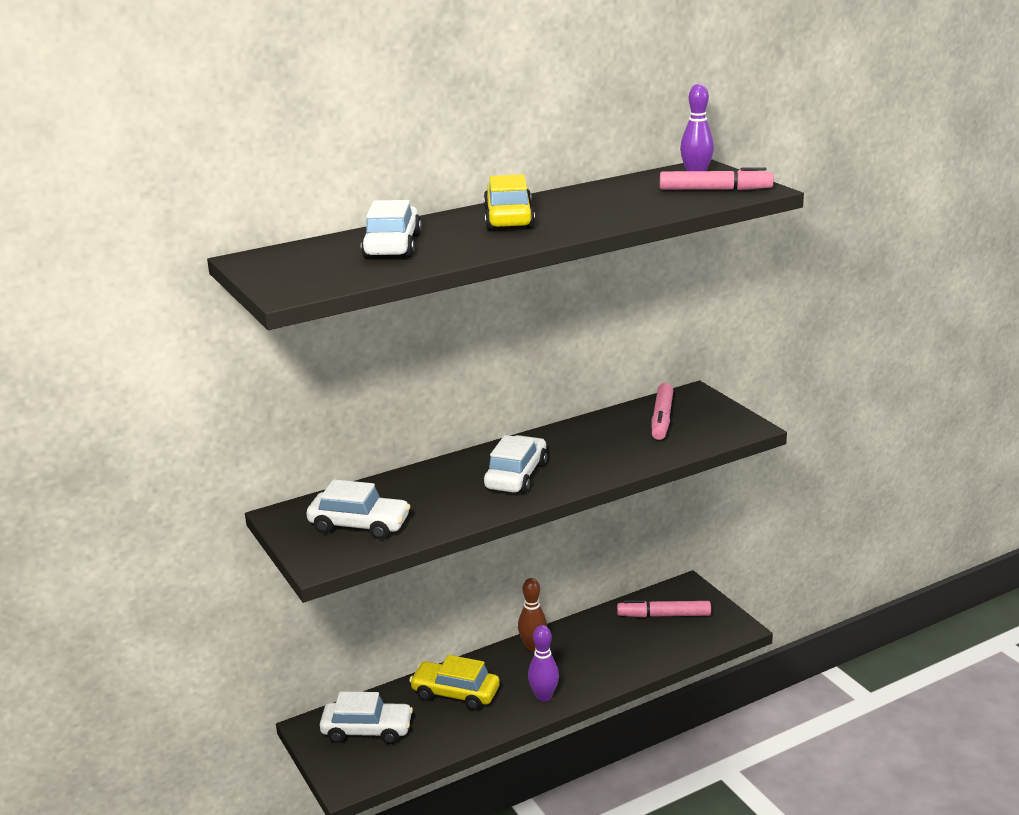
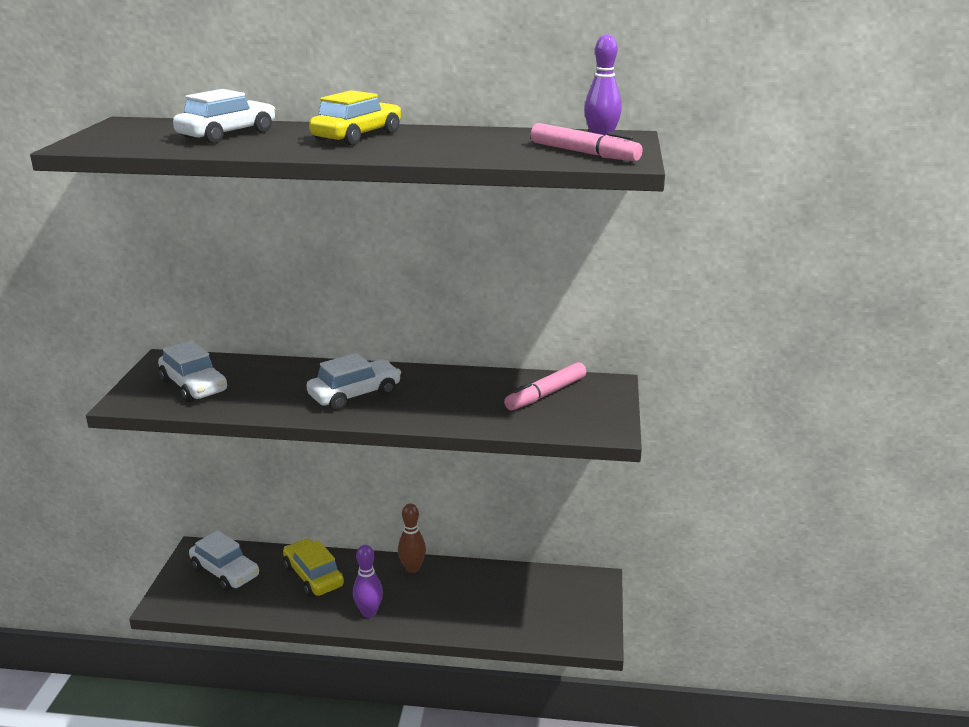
camera: 35 degrees right, 0 degrees up
(664, 615) = (545, 595): pink marker -> none

